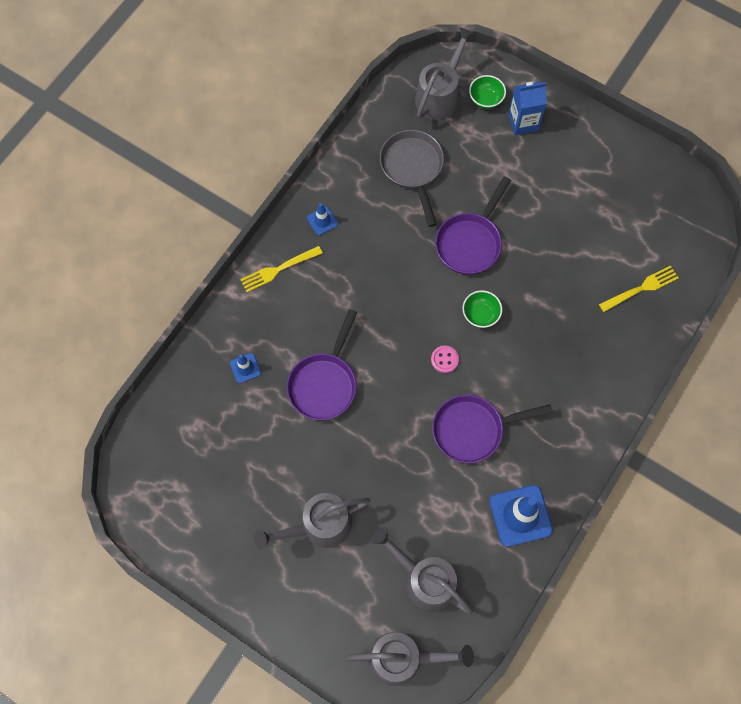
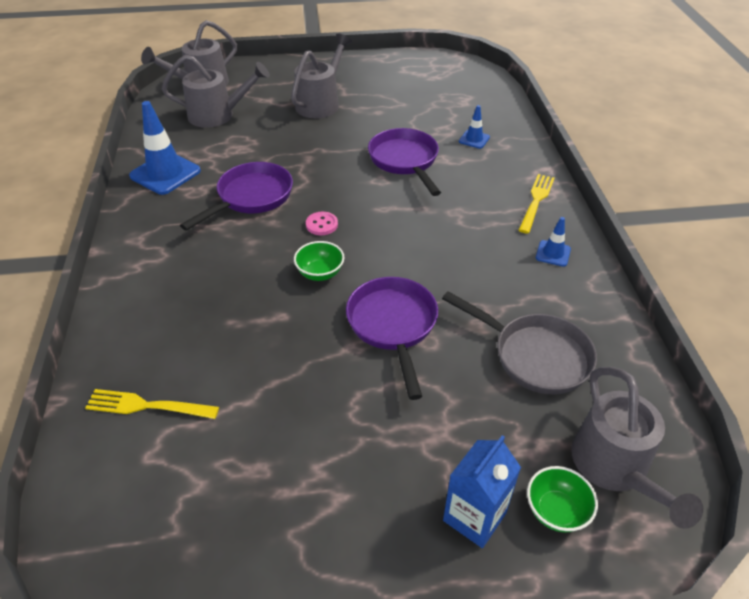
camera: 140 degrees right, 25 degrees down
(641, 288) = (147, 406): yellow fork -> yellow fork turned 75 degrees clockwise

